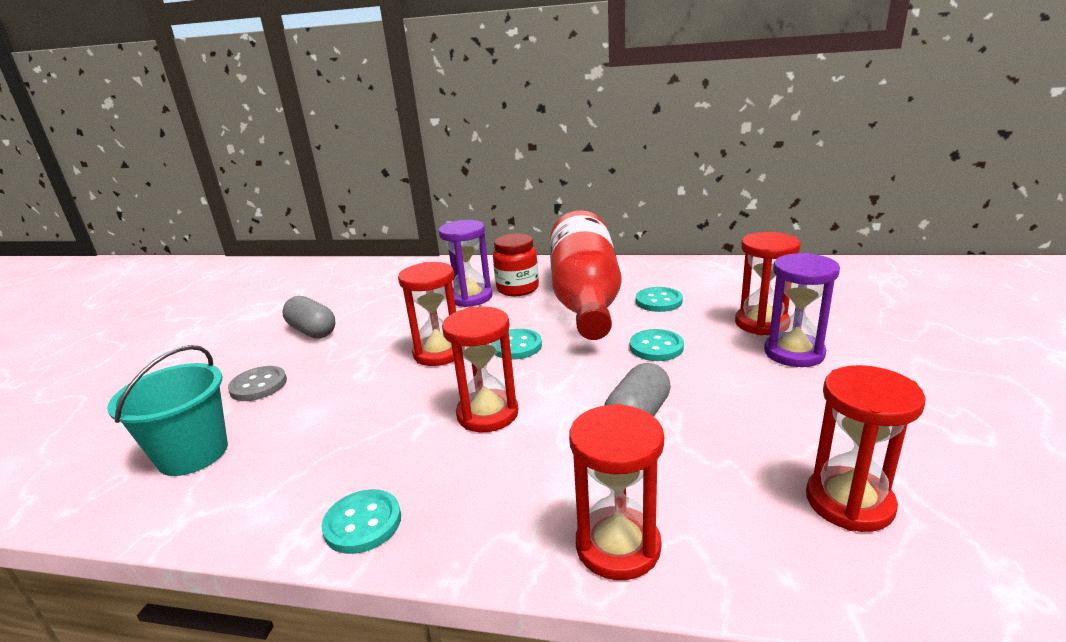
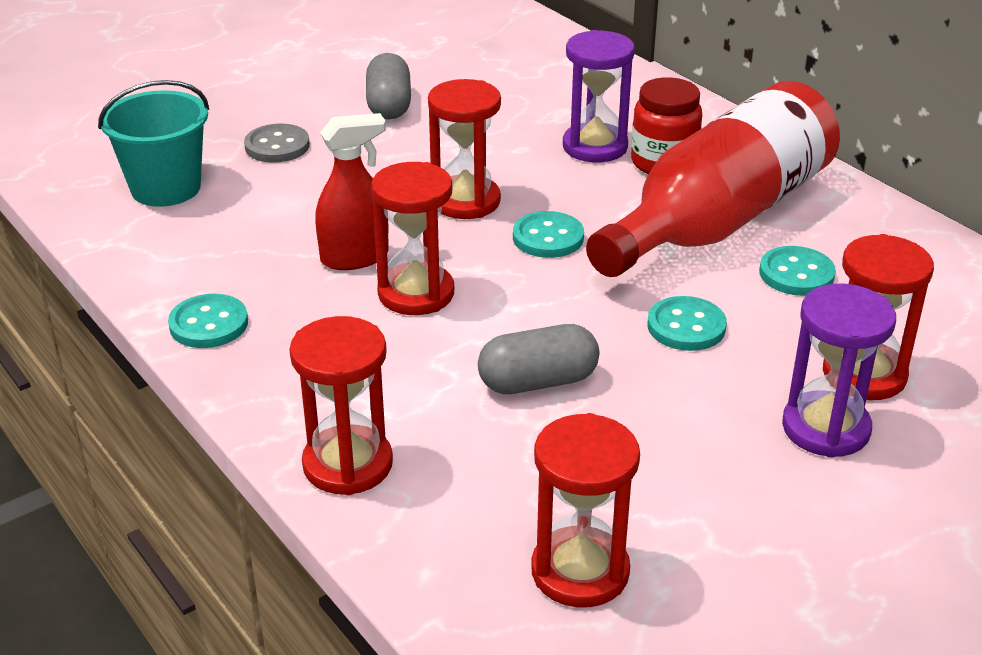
camera: 40 degrees right, 10 degrees up
(414, 417) = (355, 257): none -> red spray bottle

